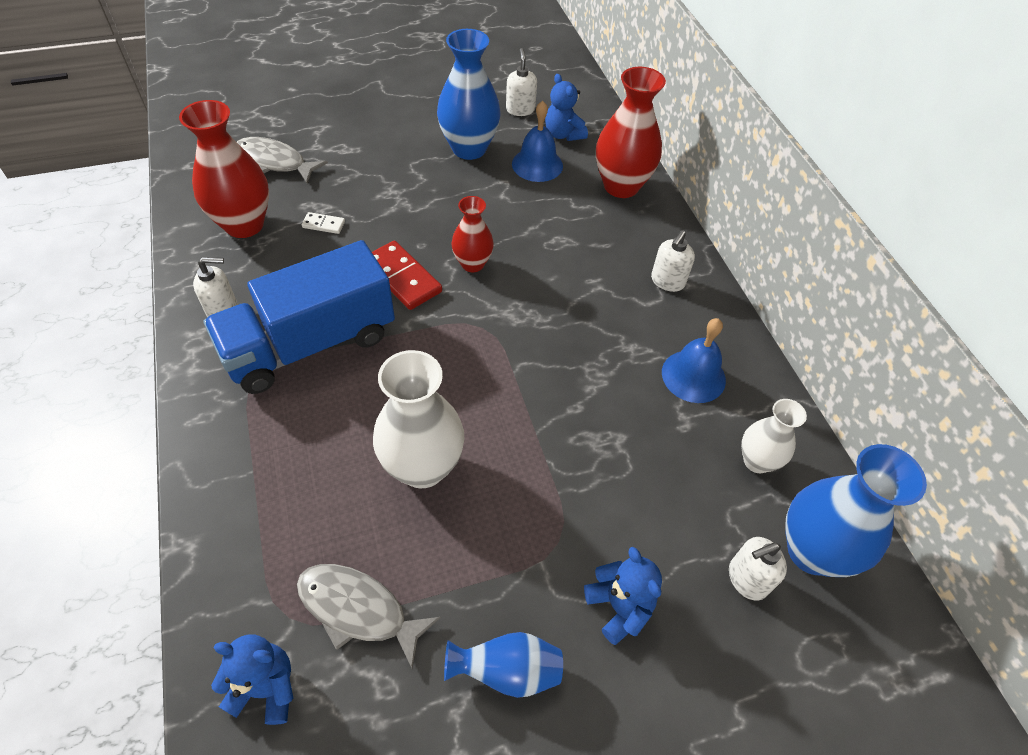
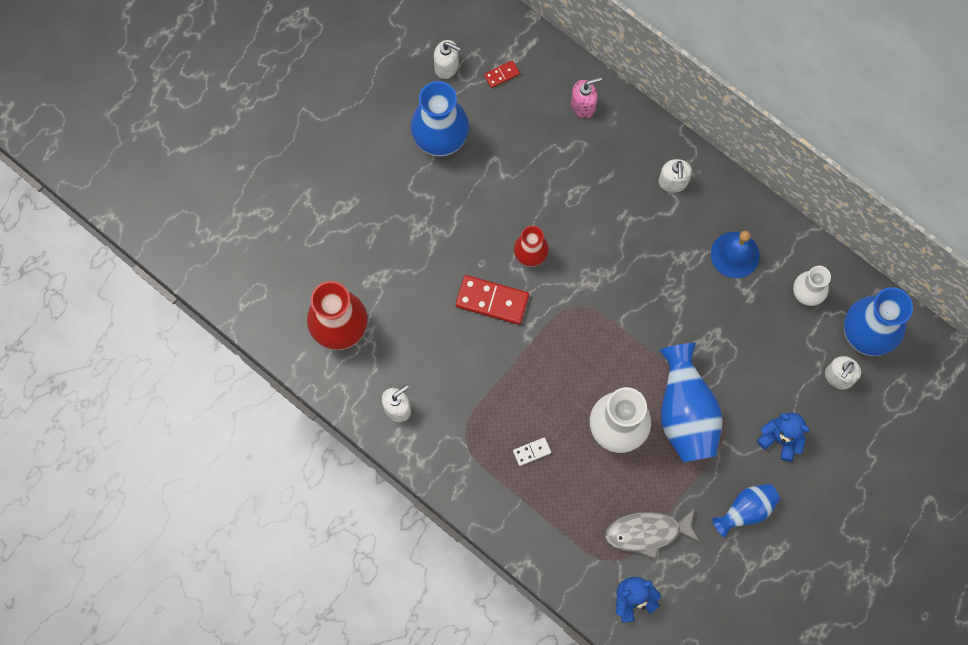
camera: 30 degrees left, 20 degrees up
(275, 162) = (305, 256): grey fish -> none
(310, 344) = (477, 394): blue truck -> none
(323, 224) = (397, 291): white domino -> white domino (532, 452)
(517, 500) = (685, 413): none -> blue vase
(520, 109) = (447, 67): white soap dispenser -> white soap dispenser turned 150 degrees clockwise
(537, 164) = (505, 124): blue bell -> none
(563, 134) = (501, 75): blue teddy bear -> red domino
(621, 186) = (583, 106): red vase -> pink soap dispenser

